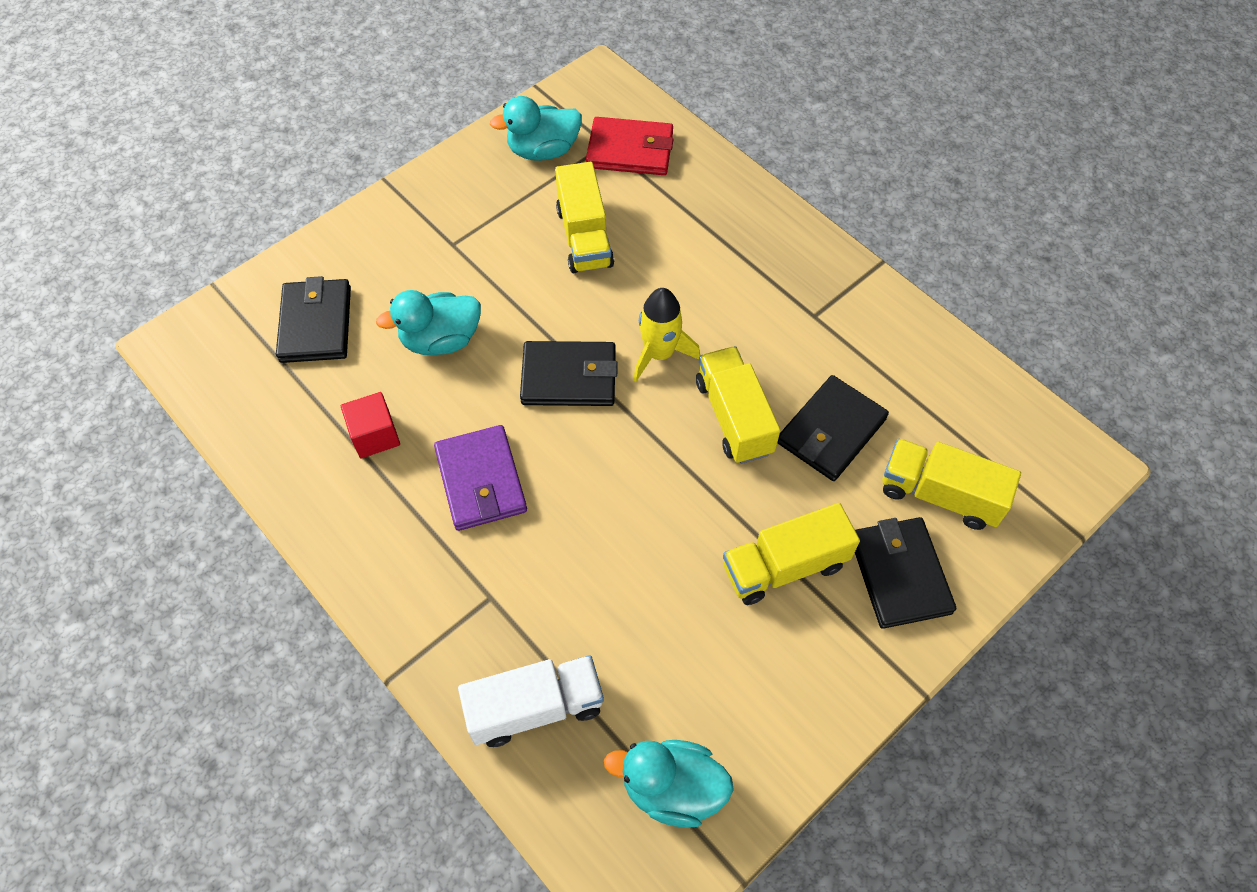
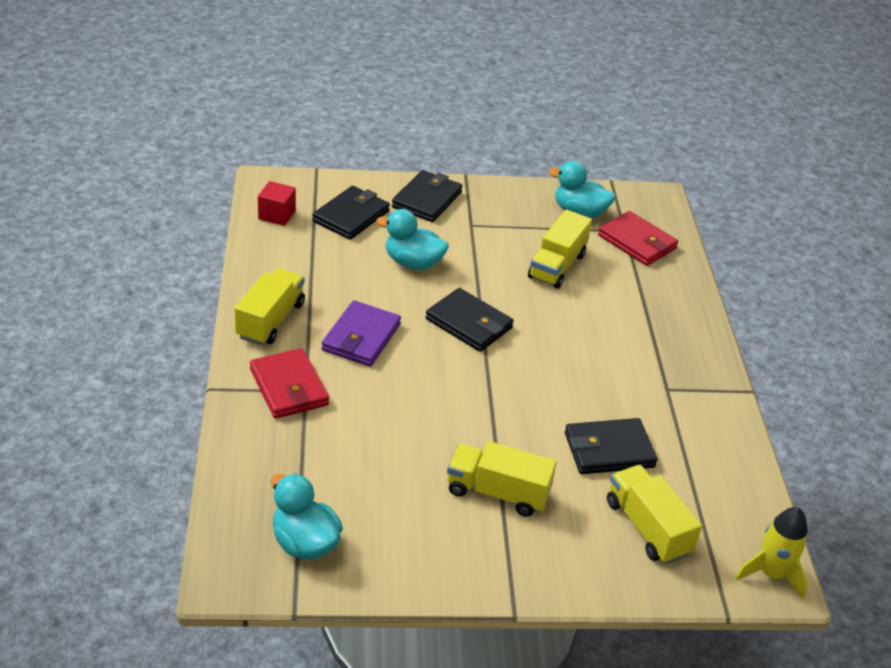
camera: 35 degrees right, 20 degrees down
(375, 435) = (326, 282): red cube -> red cube (277, 215)
(469, 607) = (289, 387): none -> red wallet
(535, 708) = (272, 454): white truck -> none
(659, 354) = (539, 346): yellow rocket -> yellow rocket (771, 574)
(734, 417) = (551, 404): yellow truck -> yellow truck (270, 320)
(899, 575) = (569, 547): black wallet -> black wallet (427, 200)

